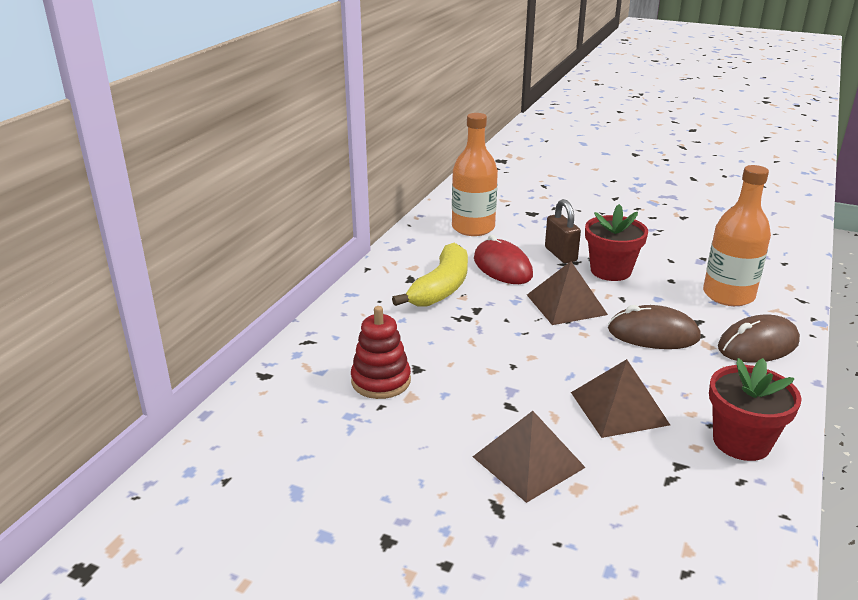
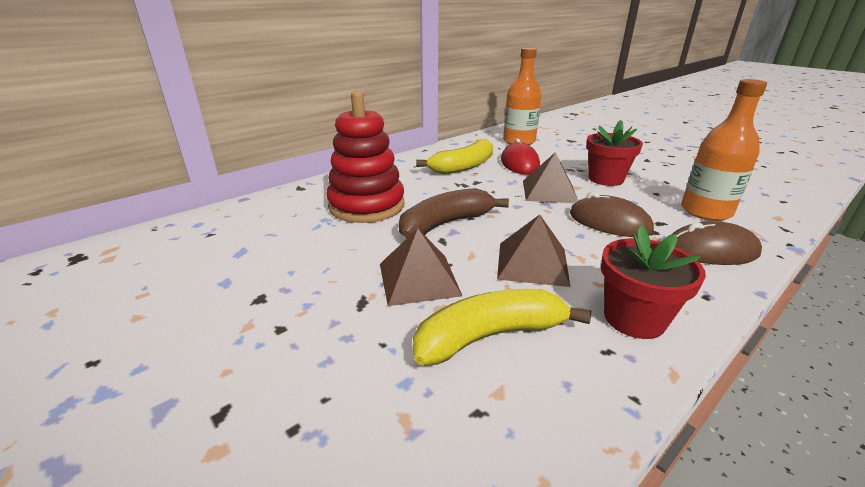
camera: 25 degrees right, 0 degrees up
(381, 381) = (366, 206): red stacking toy -> red stacking toy, size x1.66
(495, 382) = (446, 224): none -> brown banana
(560, 254) = (572, 164): brown padlock -> none
(642, 501) = (490, 336): none -> yellow banana

